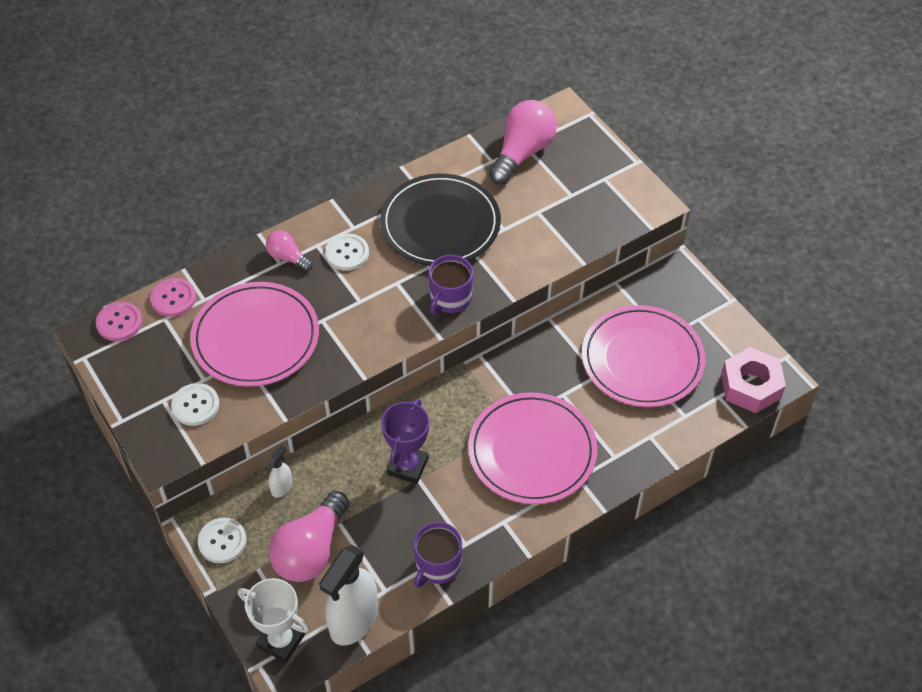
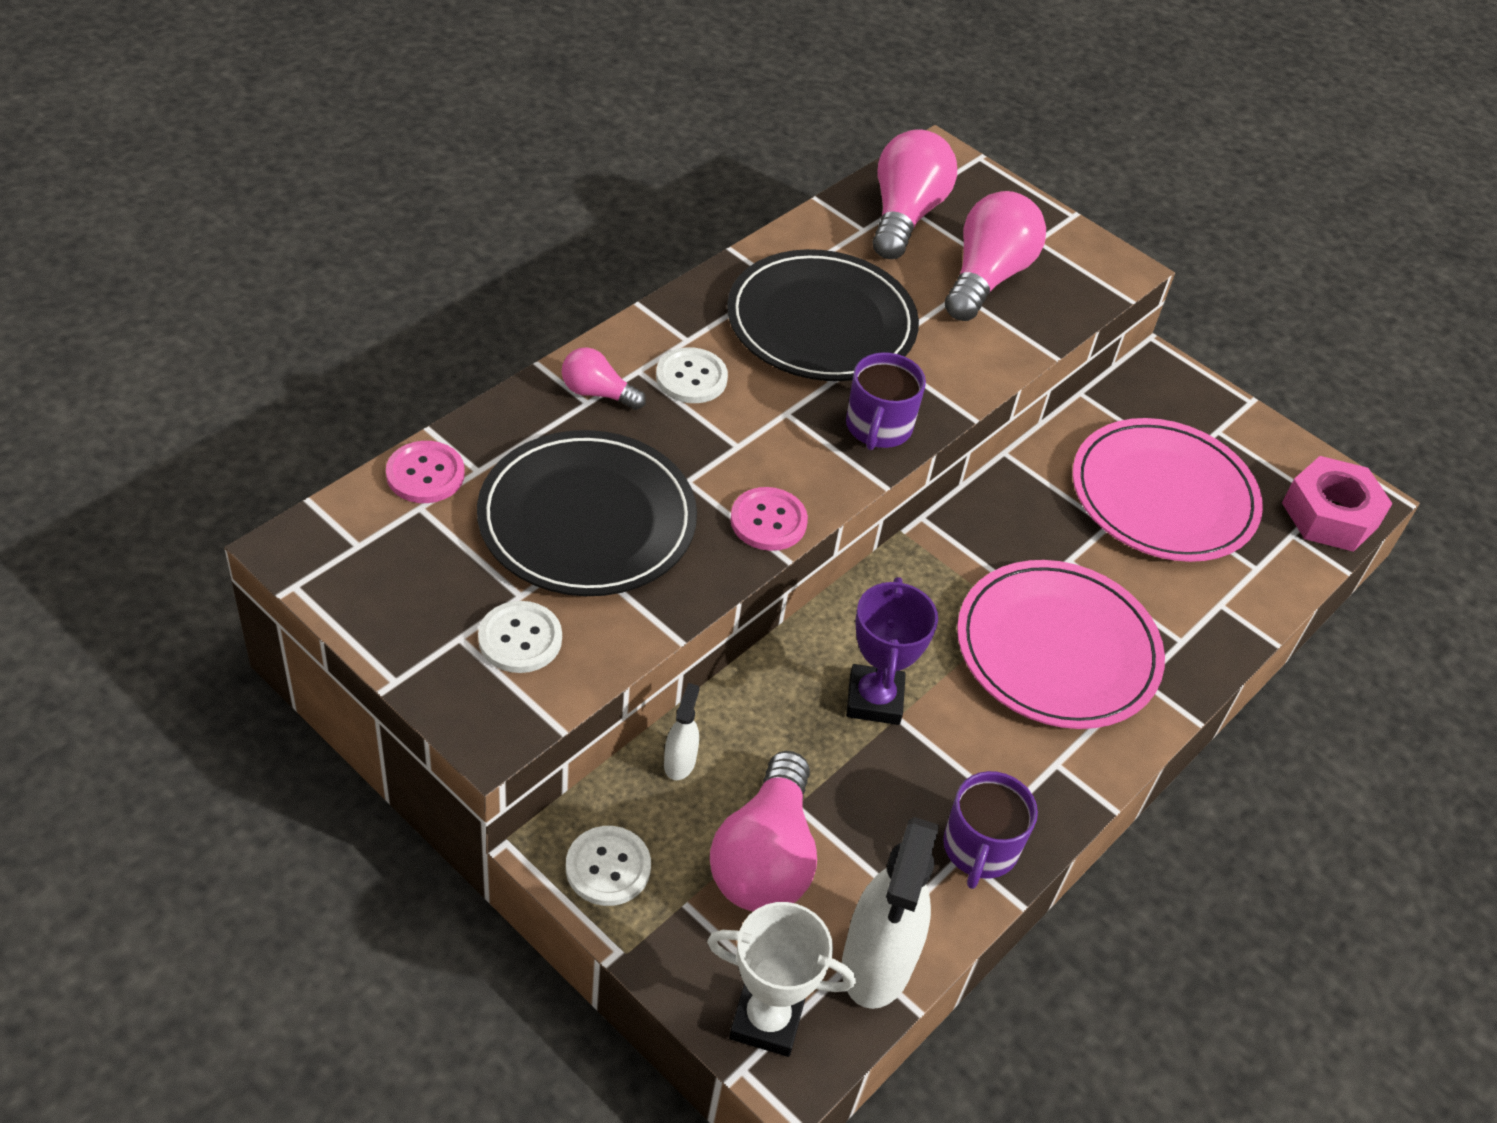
camera: 20 degrees left, 5 degrees down
(119, 322) = (342, 522): pink button -> pink button (768, 521)
(256, 337) = (587, 519): pink plate -> black plate
(559, 202) = (987, 278): none -> pink light bulb

